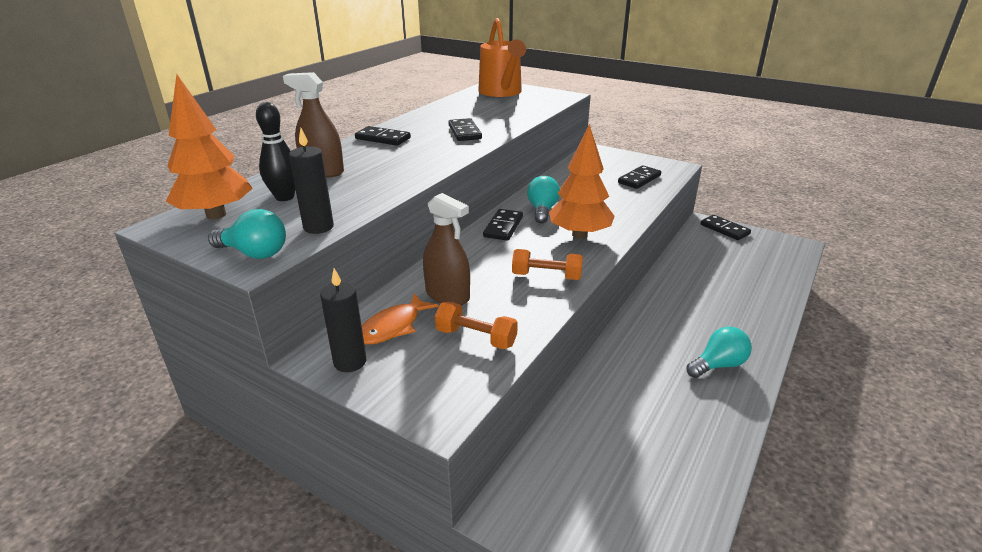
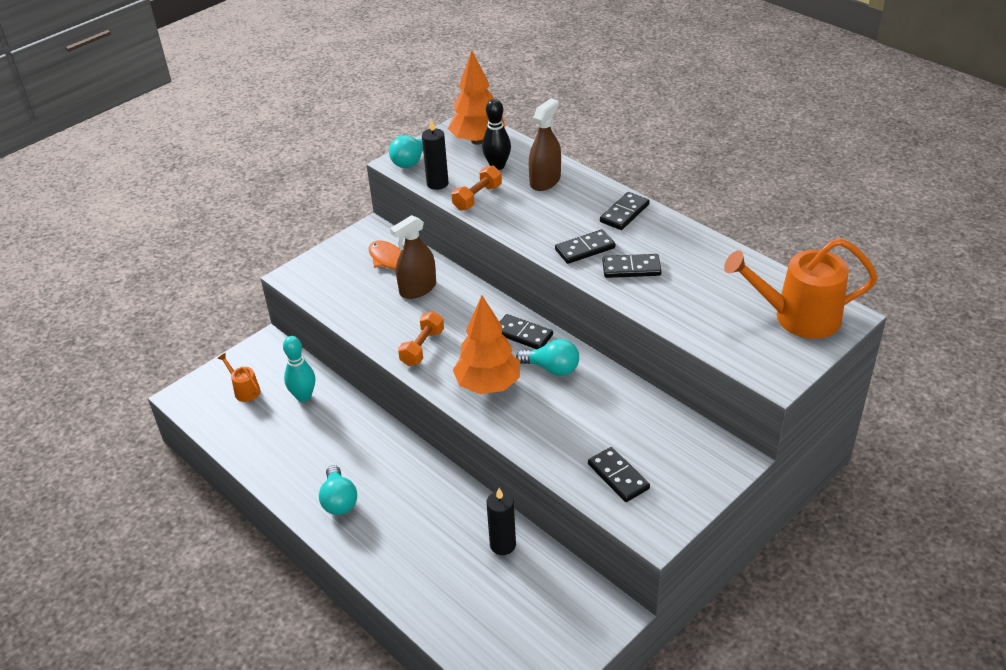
camera: 105 degrees right, 10 degrees up
(350, 362) = (360, 242): black candle -> black candle (503, 545)
(476, 338) = (358, 298): orange dumbbell -> orange dumbbell (477, 197)
(591, 436) = (303, 396): none -> turquoise bowling pin
(609, 509) = (244, 390): none -> orange watering can
(724, 229) = (590, 629): black domino -> black domino (585, 249)

